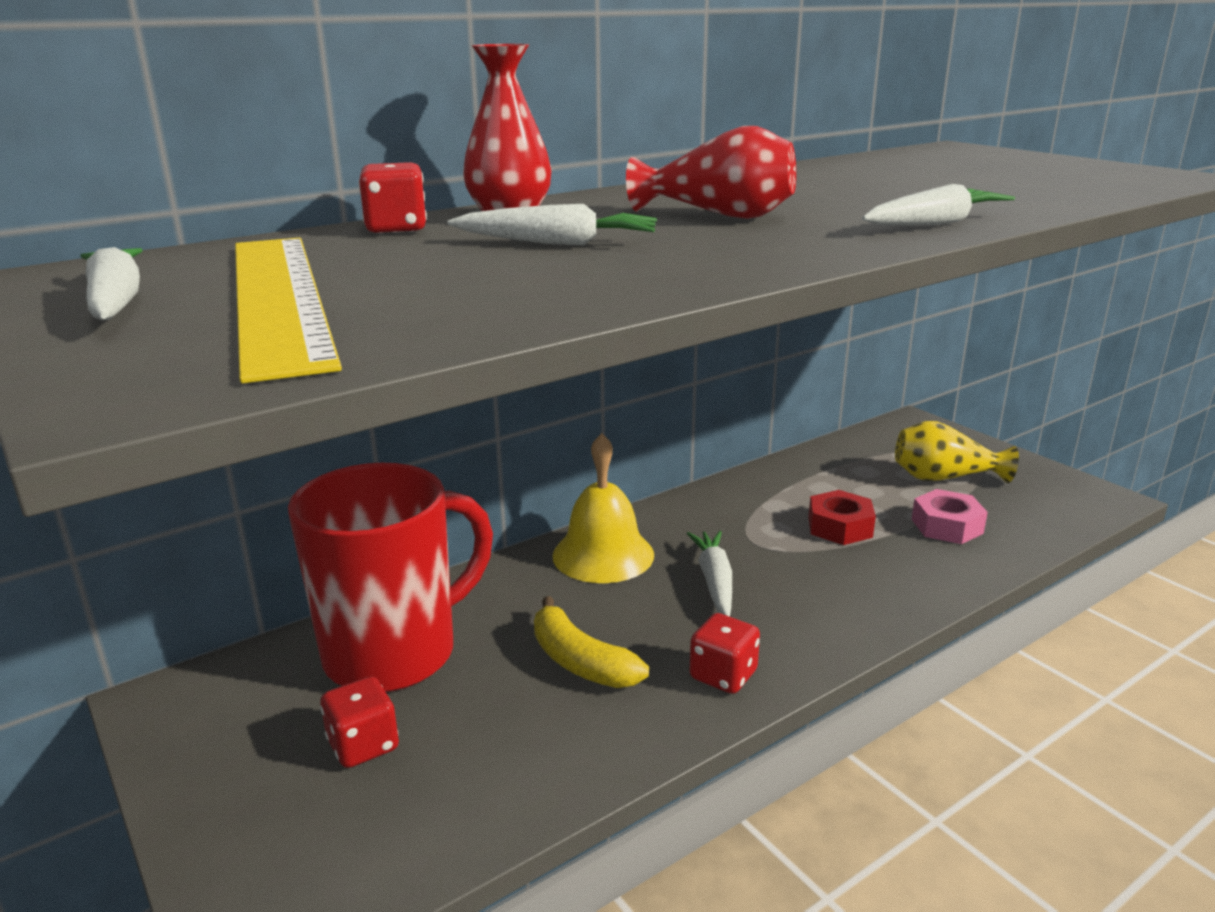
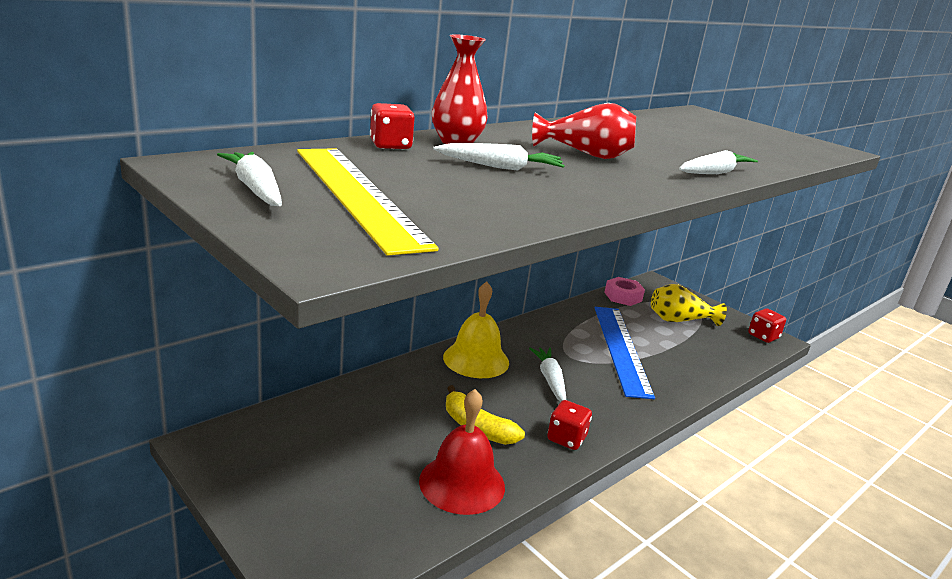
camera: 10 degrees left, 0 degrees up
(363, 745) = (351, 476): red dice -> red dice (763, 336)
(395, 653) = (355, 418): red mug -> none
(536, 754) = (462, 483): none -> red bell
(840, 527) = (621, 349): red nut -> blue ruler
(947, 526) = (685, 351): pink nut -> pink nut (623, 297)

